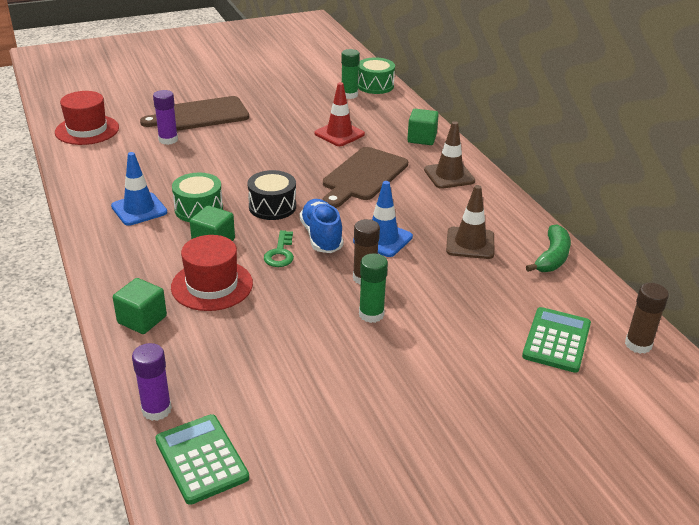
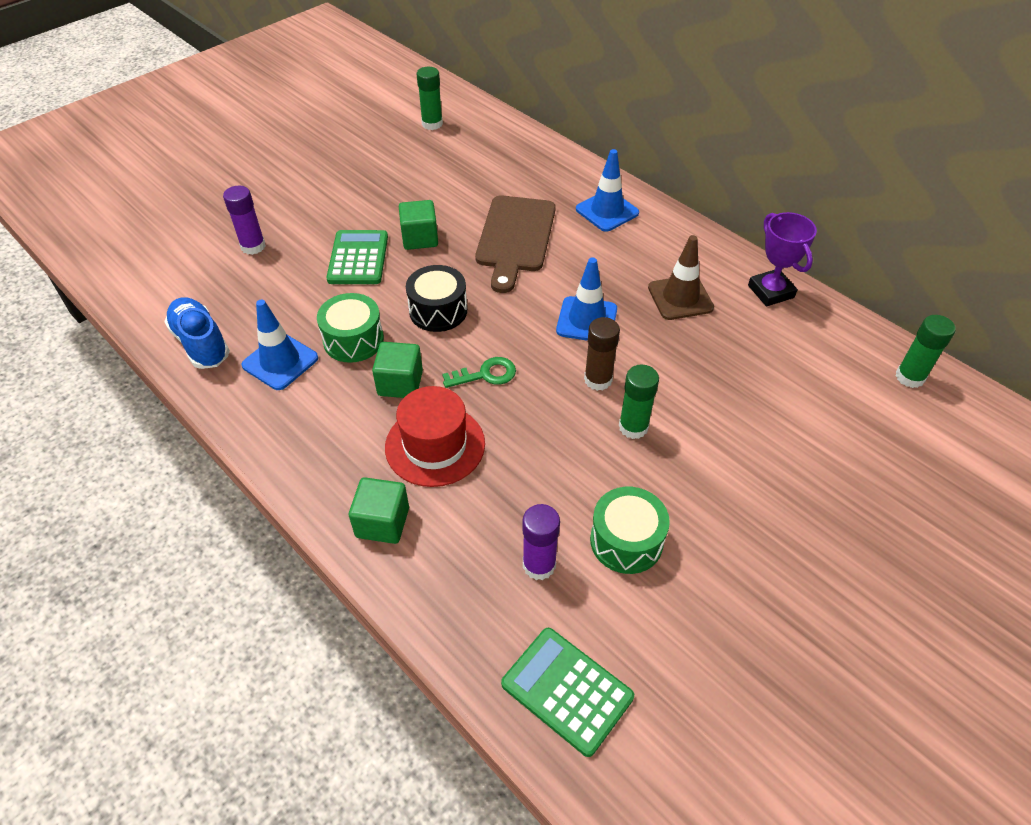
camera: 20 degrees left, 15 degrees up
(87, 130) = (138, 259): red hat -> none
(156, 410) = (476, 643): purple glue stick -> purple glue stick (539, 565)
(201, 115) = (272, 198): brown cutting board -> none
(280, 253) = (486, 374): green key -> green key turned 90 degrees counterclockwise
(321, 237) = (518, 337): blue shoe -> blue shoe (201, 343)
(339, 134) = (453, 184): red traffic cone -> none
(375, 86) = (454, 103): green drum -> green drum (626, 541)
(421, 138) = (548, 167): green cube -> green cube (420, 238)
(449, 175) = (607, 211): brown traffic cone -> blue traffic cone
(552, 257) = (771, 291): green banana -> purple trophy
(556, 340) = (833, 398): green calculator -> green calculator (358, 258)
(638, 344) = (910, 377): brown glue stick -> green glue stick

